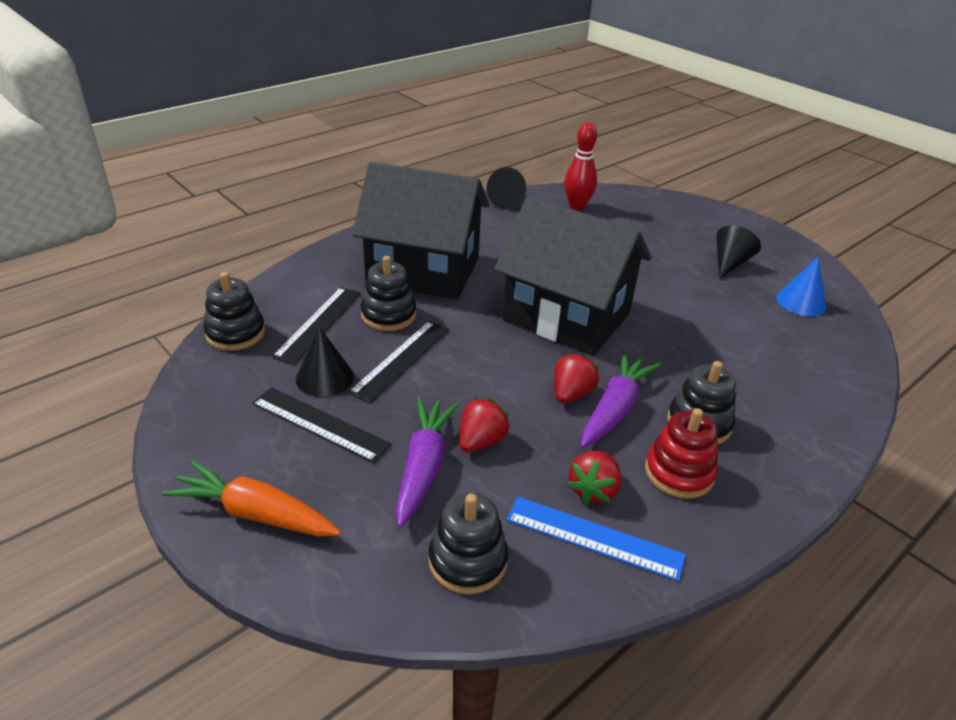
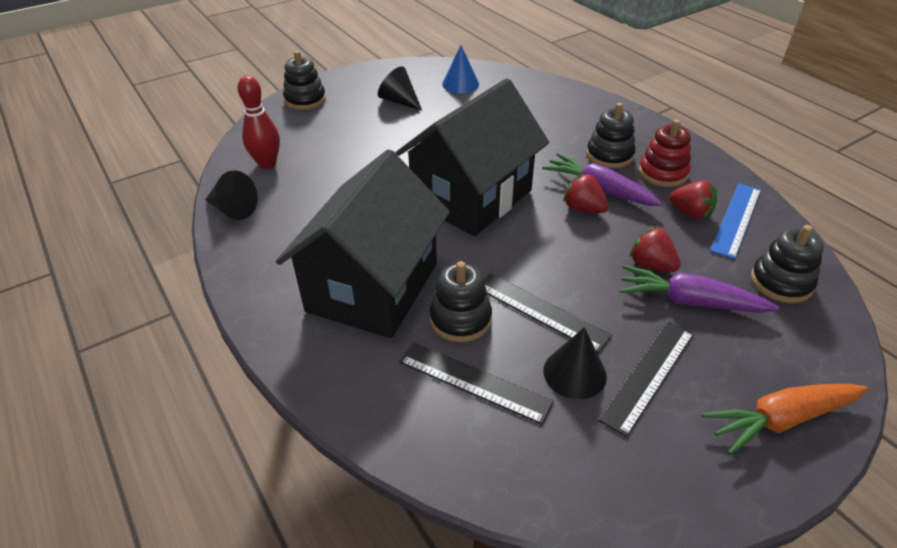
camera: 80 degrees left, 5 degrees up
(235, 333) = (491, 469): black stacking toy -> black stacking toy (305, 100)
(255, 513) = (780, 420): orange carrot -> orange carrot turned 45 degrees clockwise

